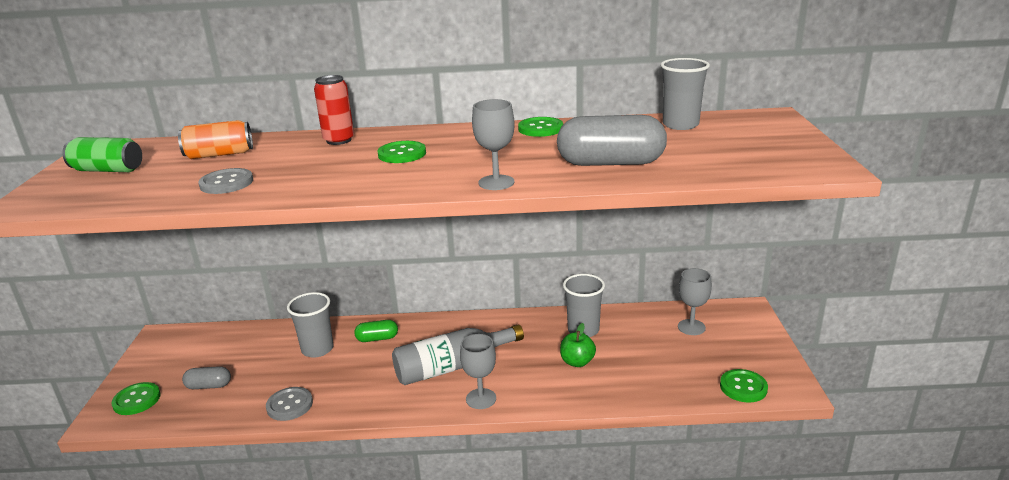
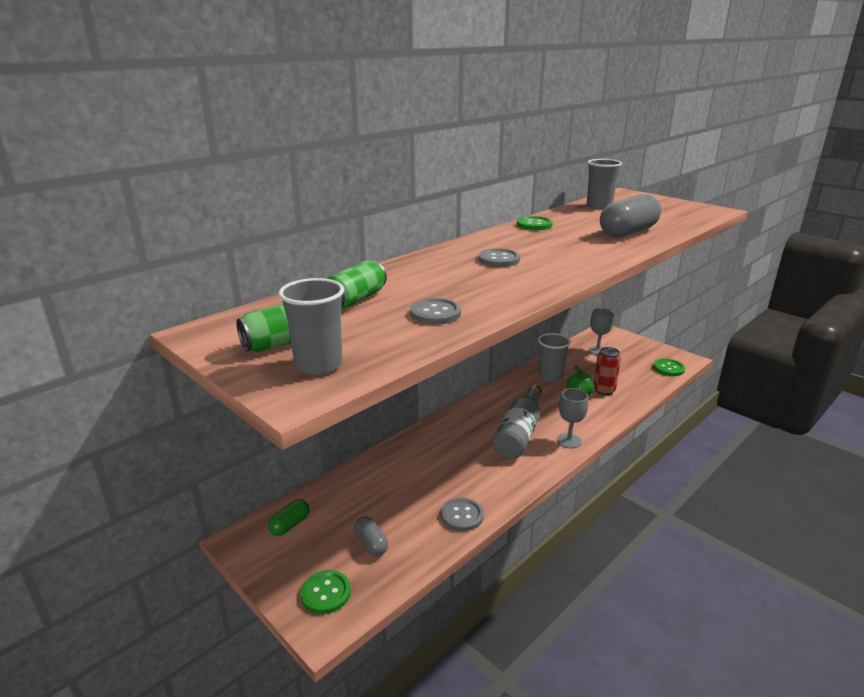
camera: 45 degrees left, 0 degrees up
(209, 386) = (371, 544): grey capsule -> grey capsule turned 75 degrees counterclockwise
(219, 154) = (355, 300): orange can -> green can
(317, 349) = (407, 472): grey cup -> grey cup (319, 365)
(339, 140) = (423, 264): red can -> red can (604, 390)
(377, 338) = (437, 443): green capsule -> green capsule (290, 525)
(402, 154) = (499, 259): green button -> grey button
(496, 182) = (606, 257): grey goblet -> none

